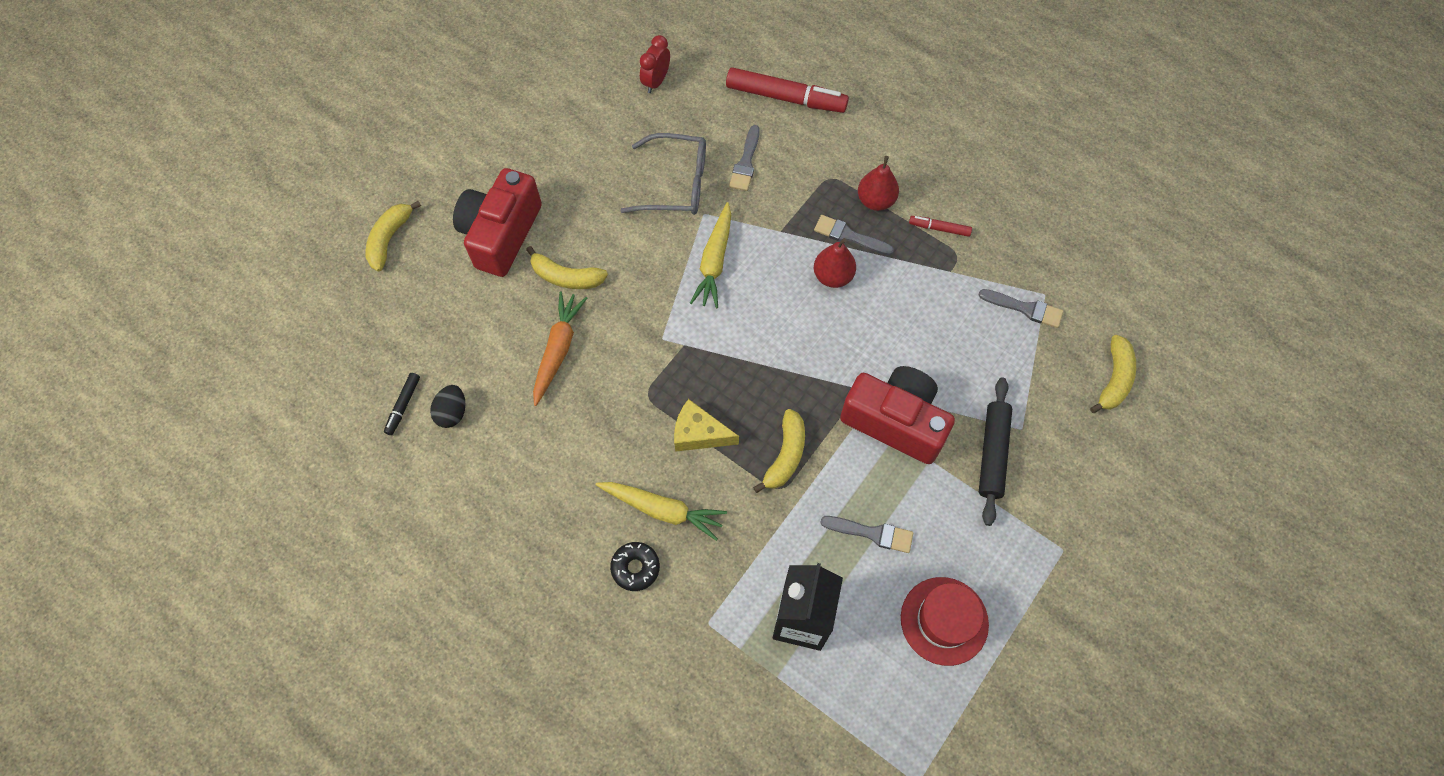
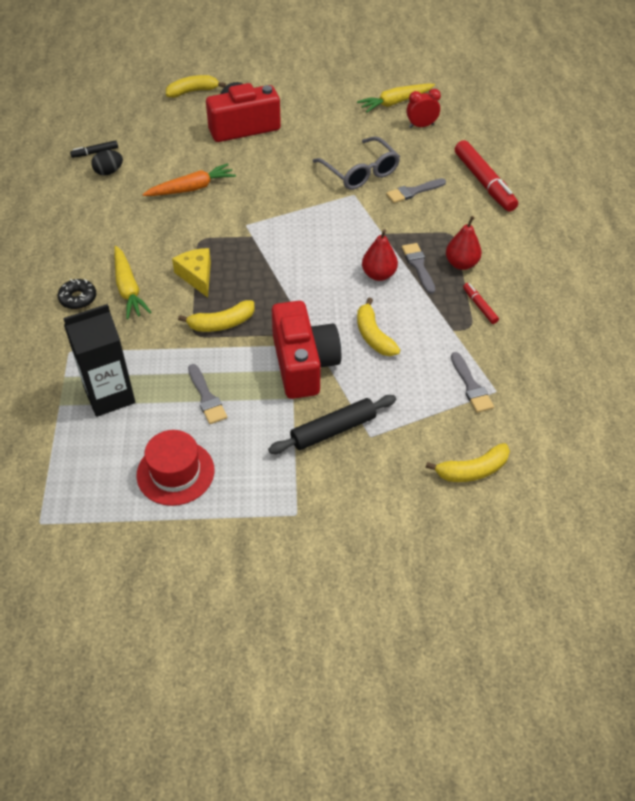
camera: 50 degrees right, 15 degrees down
(566, 277) = (243, 165): yellow banana -> yellow banana (373, 335)
(714, 261) = (325, 217): yellow carrot -> yellow carrot (395, 102)

